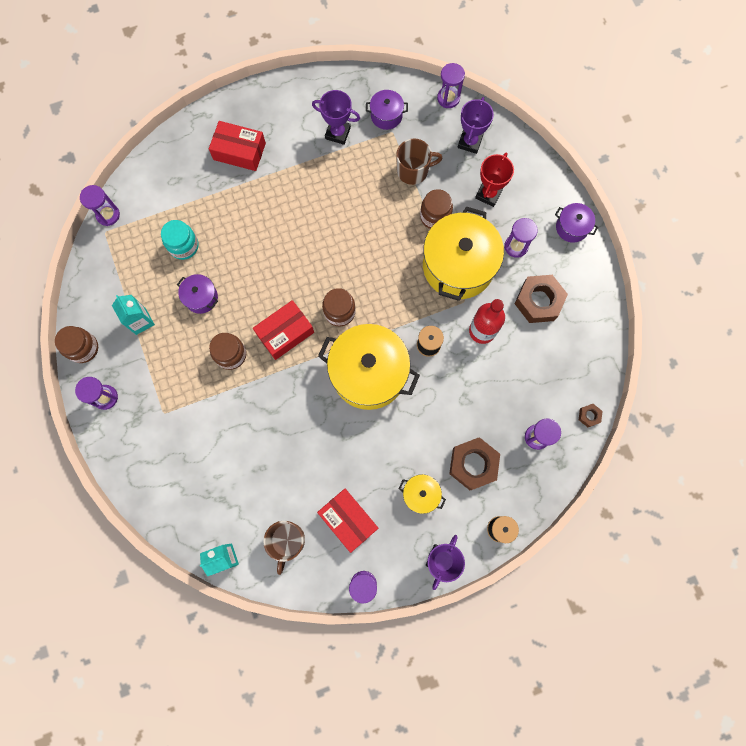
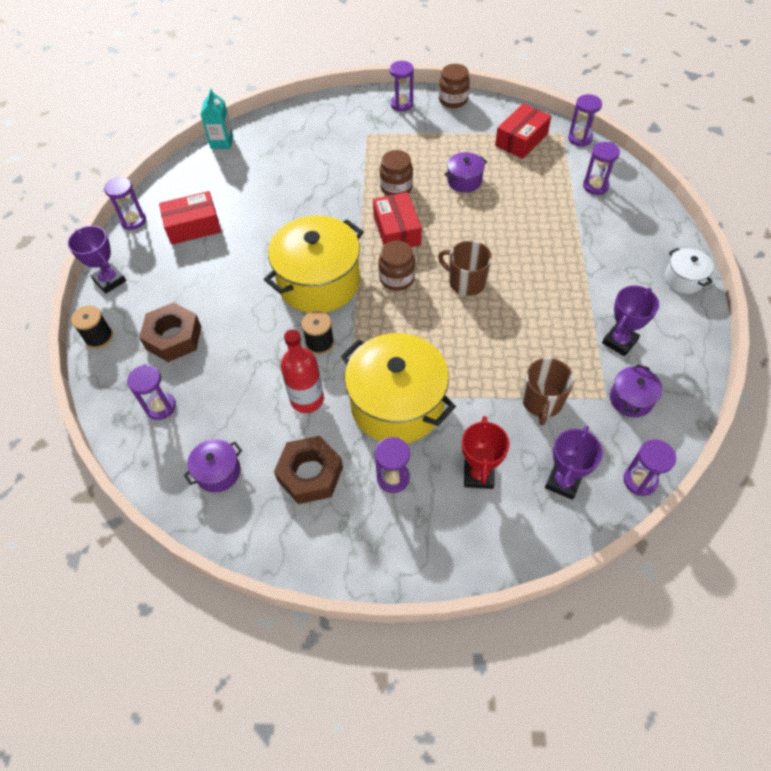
camera: 115 degrees right, 20 degrees down
(141, 321) = (460, 138): turquoise carton -> none
(170, 187) = (595, 186): none -> purple hourglass
(184, 246) = (525, 181): turquoise jar -> none
(239, 151) = (621, 248): red box -> red box (521, 140)
(257, 102) = (683, 279): none -> white pot
(287, 541) = (206, 182): brown mug -> brown mug (466, 282)
(420, 494) = (176, 285): yellow pot -> none
(435, 216) = (471, 403): brown jar -> none
(470, 142) = (563, 482): purple trophy -> purple trophy turned 75 degrees clockwise
(488, 194) = (478, 474): red trophy -> red trophy turned 45 degrees clockwise
(571, 227) = (389, 559): purple pot -> purple pot (218, 472)
(589, 416) = (147, 470): brown nut -> none

